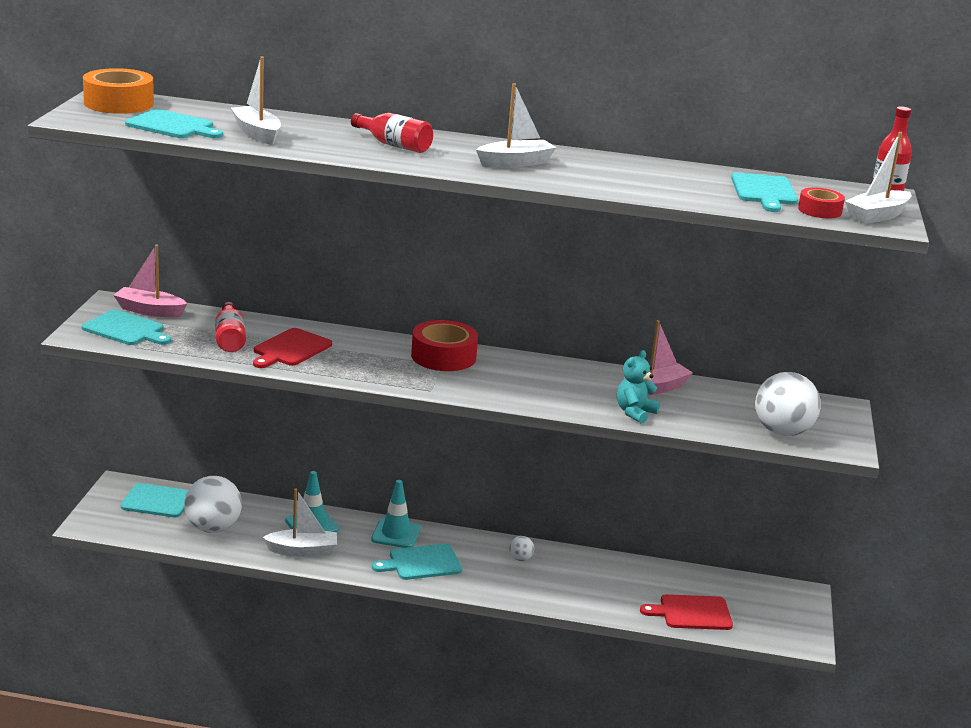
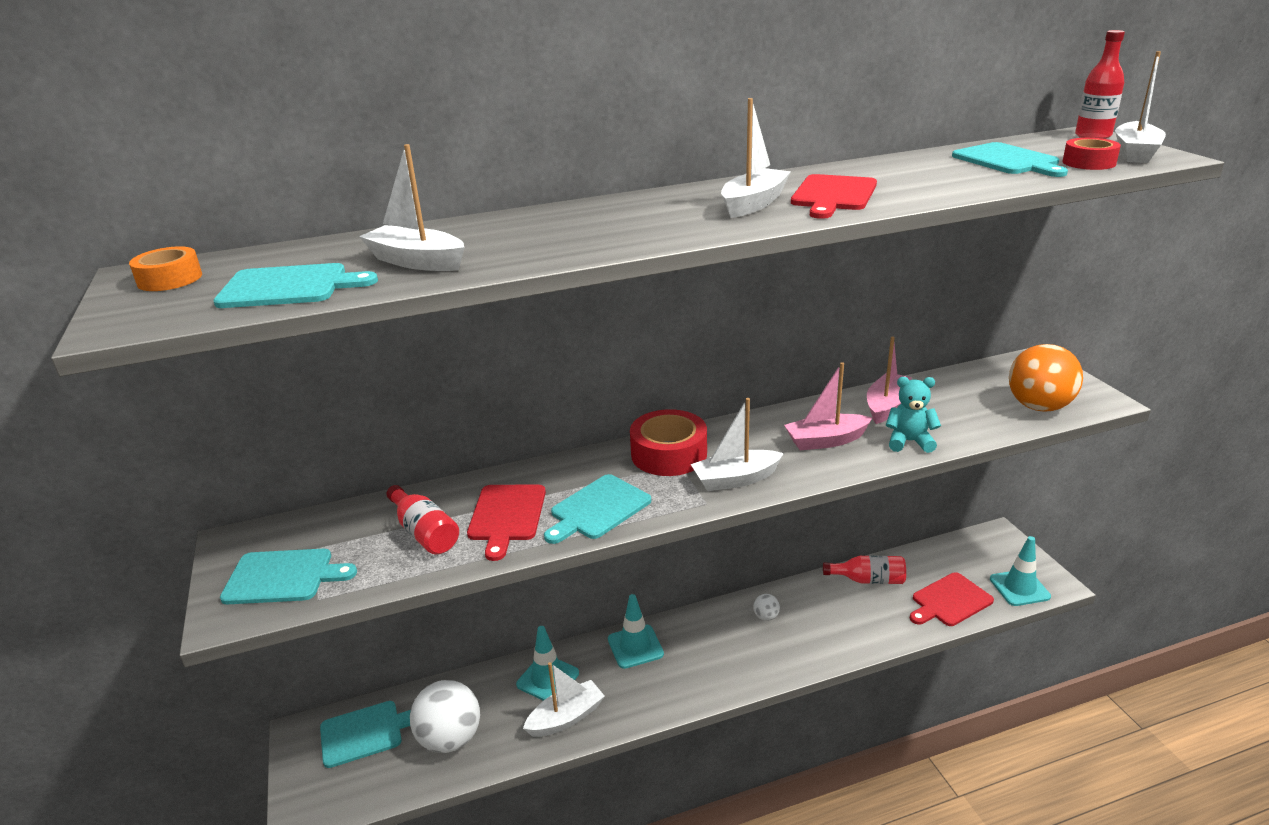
camera: 25 degrees left, 5 degrees up
(118, 103) = (170, 279): orange tape -> orange tape, size x0.58
(150, 311) = (291, 534): pink boat -> pink boat (826, 441)
(394, 145) = (597, 224): red bottle -> red bottle (868, 580)
(421, 563) = (689, 669): turquoise cutting board -> turquoise cutting board (598, 509)
(470, 386) = (735, 479): none -> white boat
(580, 174) = (833, 195): none -> red cutting board
(635, 413) = (909, 442): turquoise teddy bear -> turquoise teddy bear turned 90 degrees clockwise
(769, 631) = (1019, 588): none -> turquoise traffic cone
(782, 432) = (1038, 406): white ball -> orange ball

